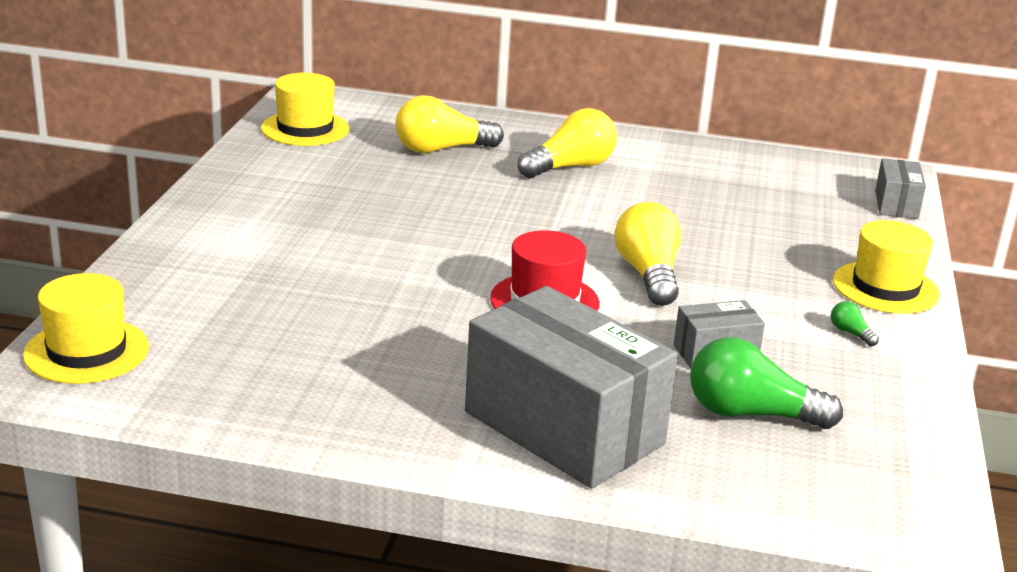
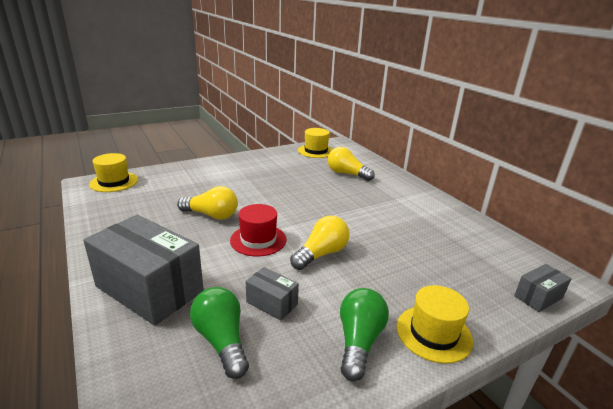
camera: 50 degrees right, 0 degrees up
(563, 428) = (149, 289): grey box -> grey box turned 60 degrees counterclockwise
(570, 167) = (384, 200): yellow light bulb -> yellow light bulb (211, 215)
(850, 333) = (359, 341): green light bulb -> green light bulb, size x2.37

